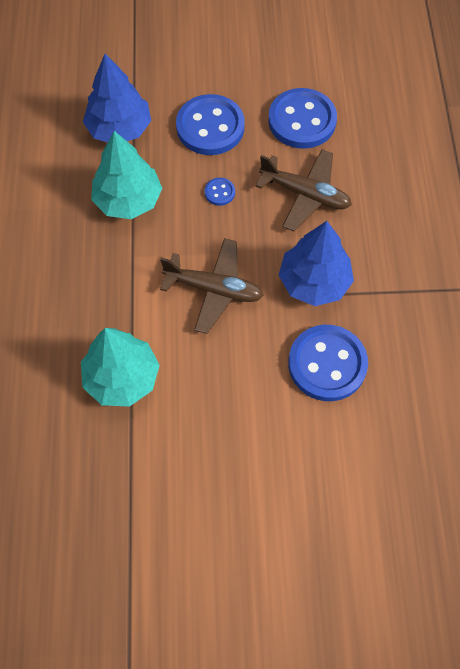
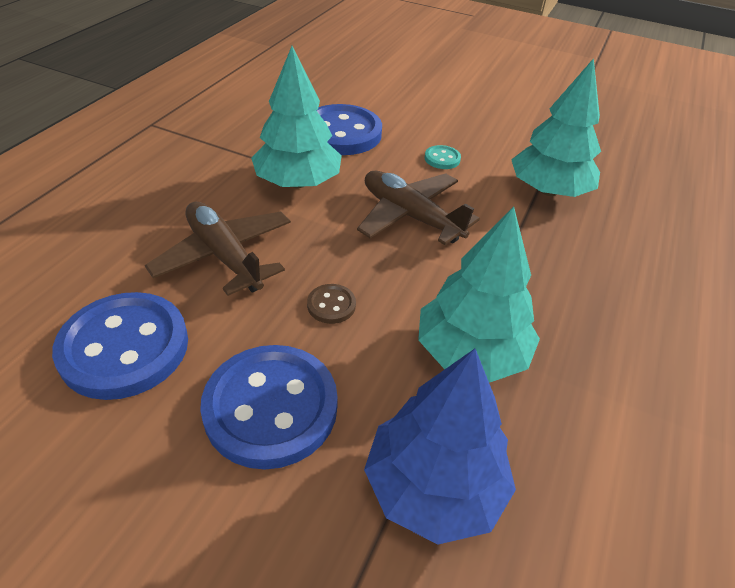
camera: 155 degrees left, 20 degrees down
(219, 192) = (331, 305): blue button -> brown button
(224, 374) = (442, 159): none -> turquoise button
(314, 282) = (298, 182): blue tree -> turquoise tree

